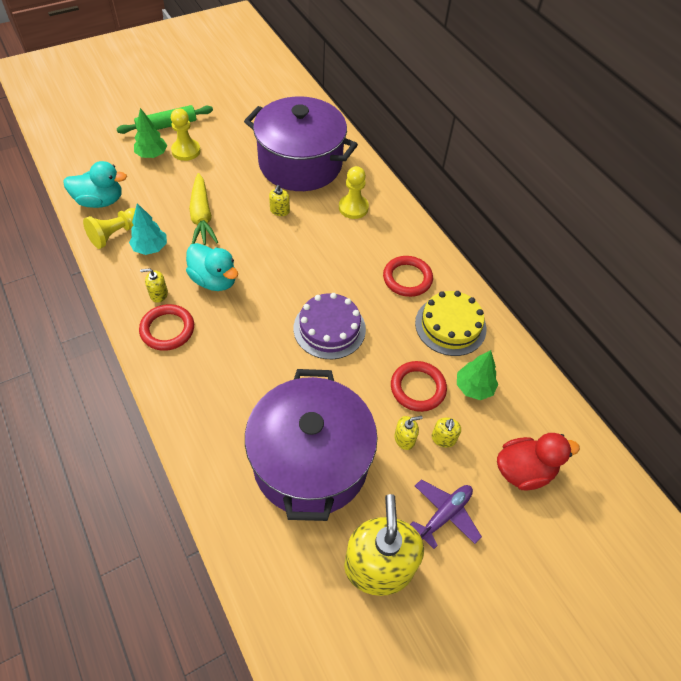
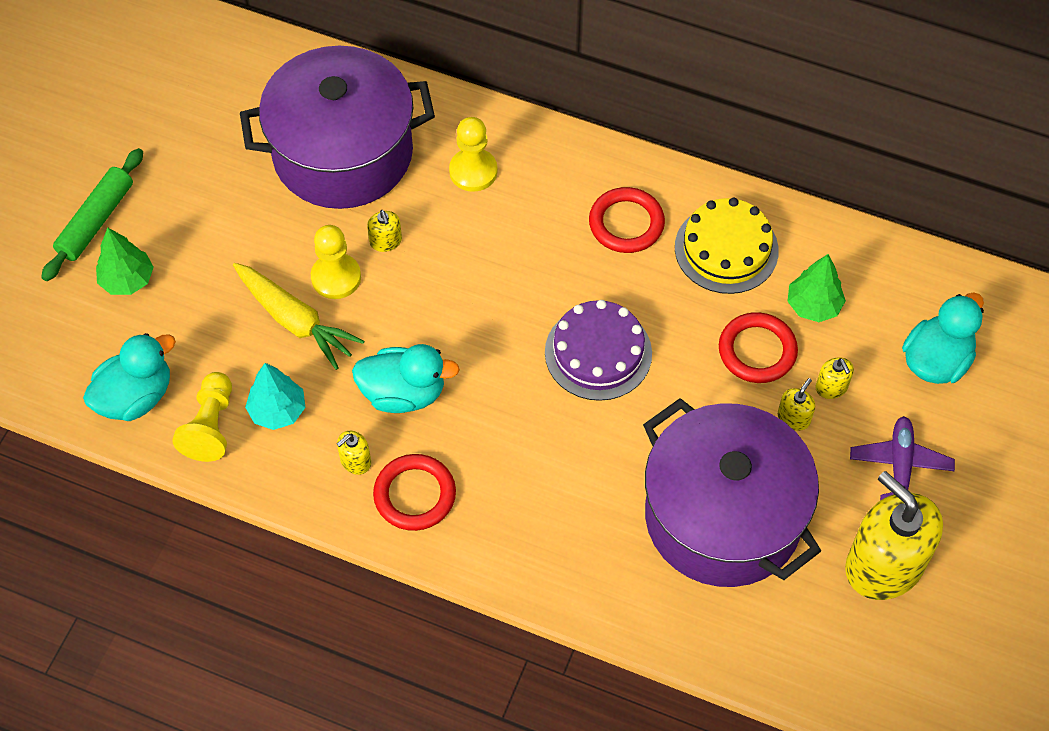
camera: 35 degrees left, 5 degrees up
(186, 151) = (168, 241): yellow pawn -> yellow pawn (336, 277)
(524, 470) = (936, 360): red duck -> turquoise duck

